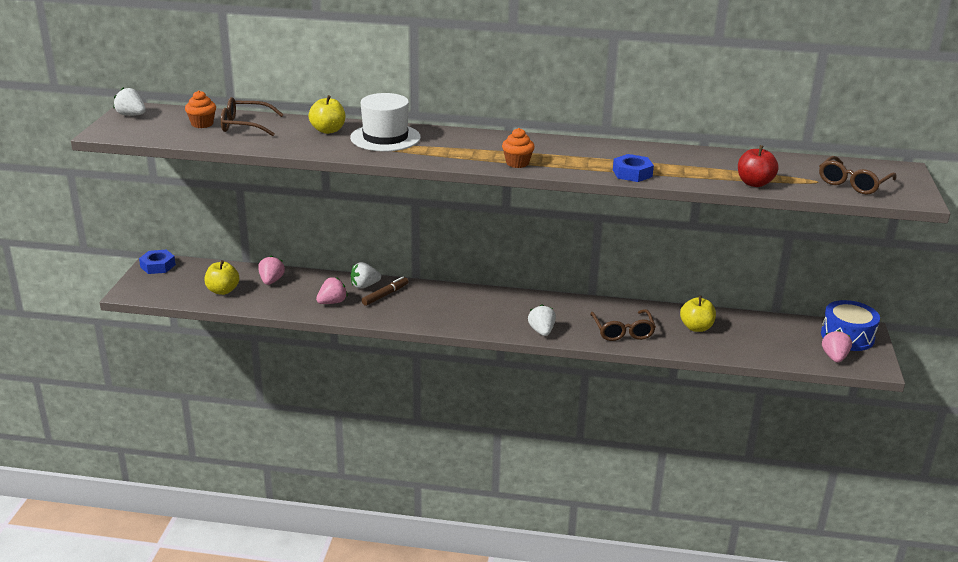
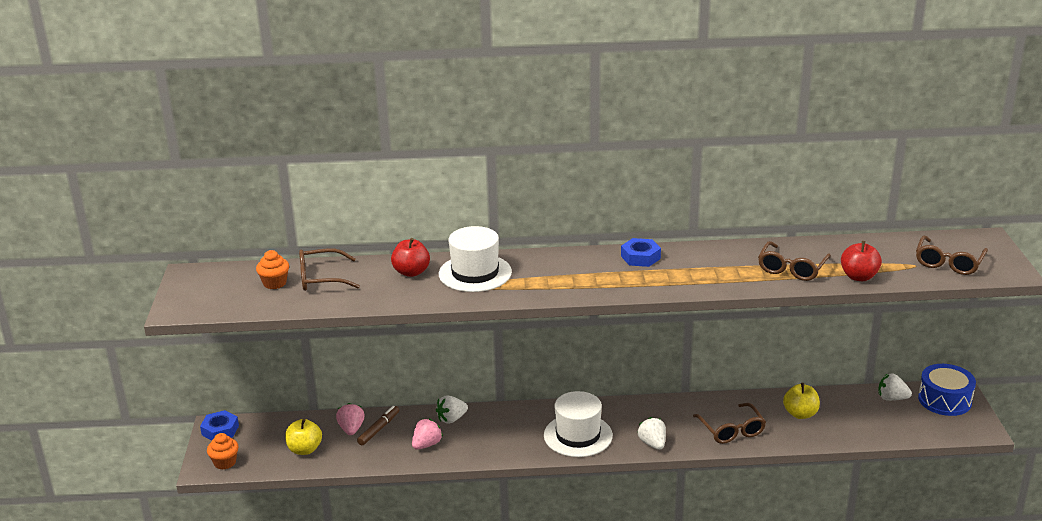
camera: 10 degrees left, 0 degrees up
(131, 115) = (192, 282): white strawberry -> white strawberry (892, 398)
(328, 130) = (411, 272): yellow apple -> red apple
(385, 295) = (478, 427): brown marker -> brown marker (379, 429)
(474, 315) = (578, 435): none -> white hat
(517, 163) = (622, 286): orange cupcake -> orange cupcake (225, 462)
(632, 173) = (739, 282): blue nut -> blue nut (640, 257)
(690, 169) = (792, 268): none -> brown glasses
(834, 357) = (941, 426): pink strawberry -> none

